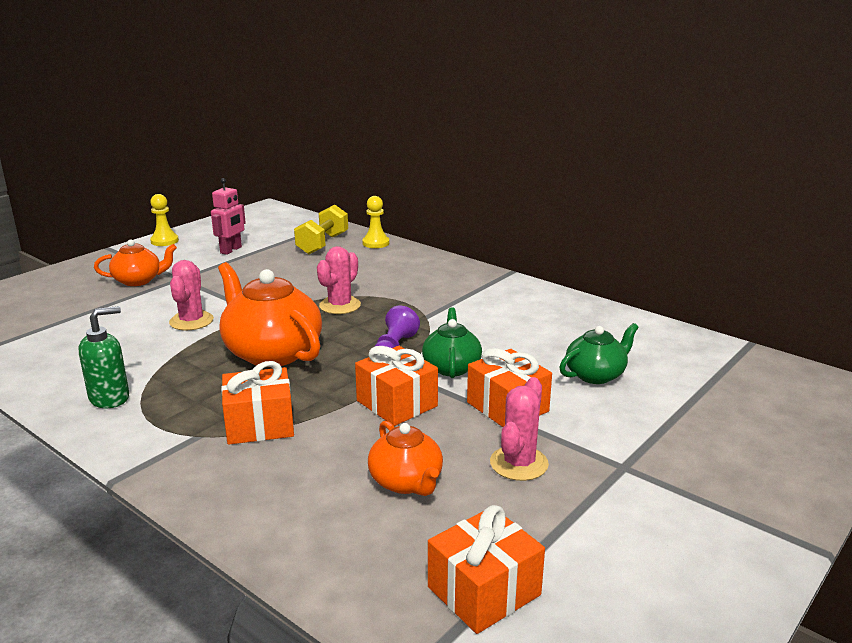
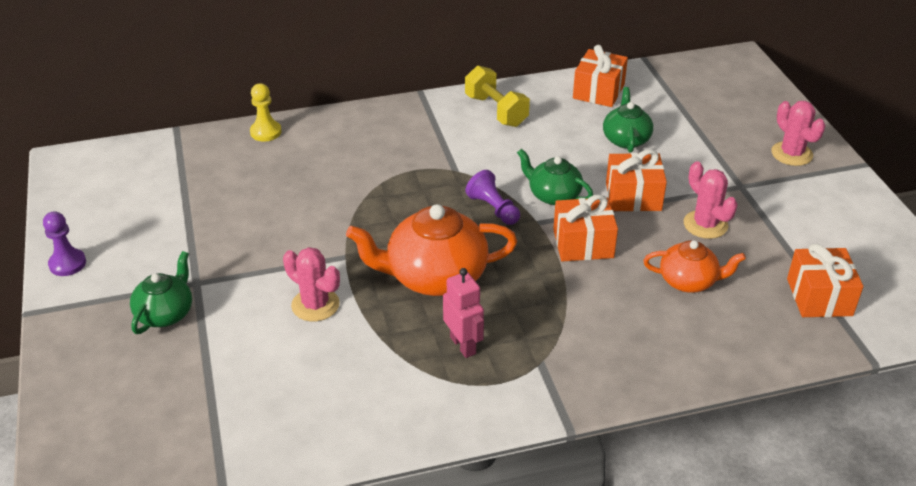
camera: 55 degrees left, 15 degrees up
(110, 398) = (426, 398): green soap dispenser -> none
(138, 280) = (165, 313): orange teapot -> green teapot
(164, 241) = (67, 264): yellow pawn -> purple pawn
(231, 250) = (162, 225): pink robot -> pink robot (463, 345)
(259, 424) = (552, 323): orange gift -> orange gift (598, 91)
(322, 244) = (225, 163): yellow dumbbell -> yellow dumbbell (496, 111)
(340, 305) = (383, 206): pink cactus -> pink cactus (791, 154)

